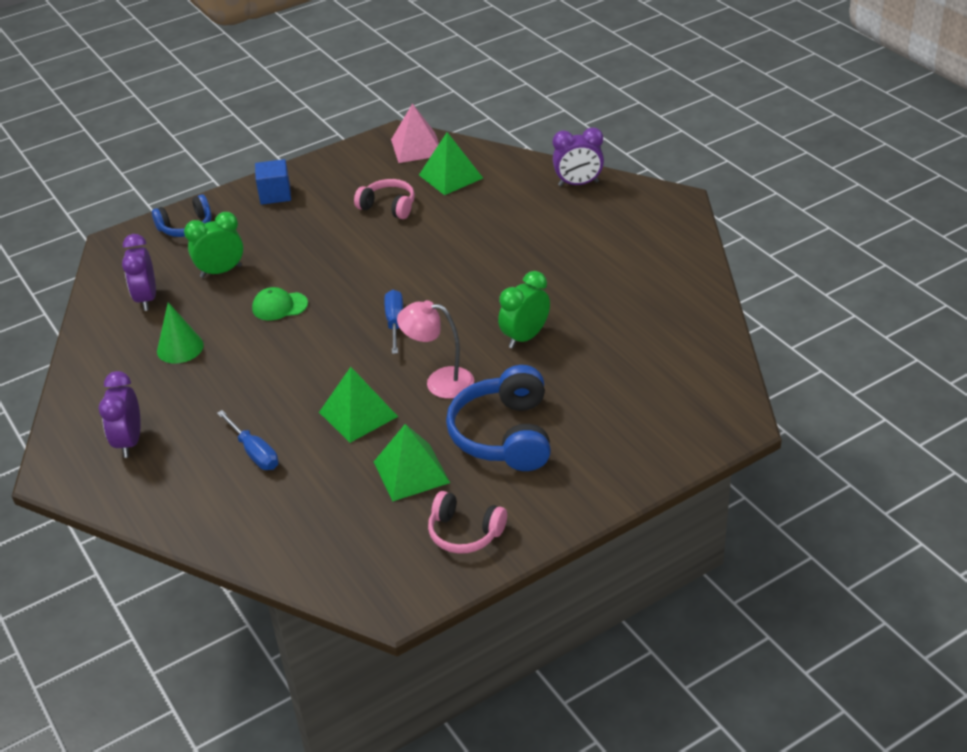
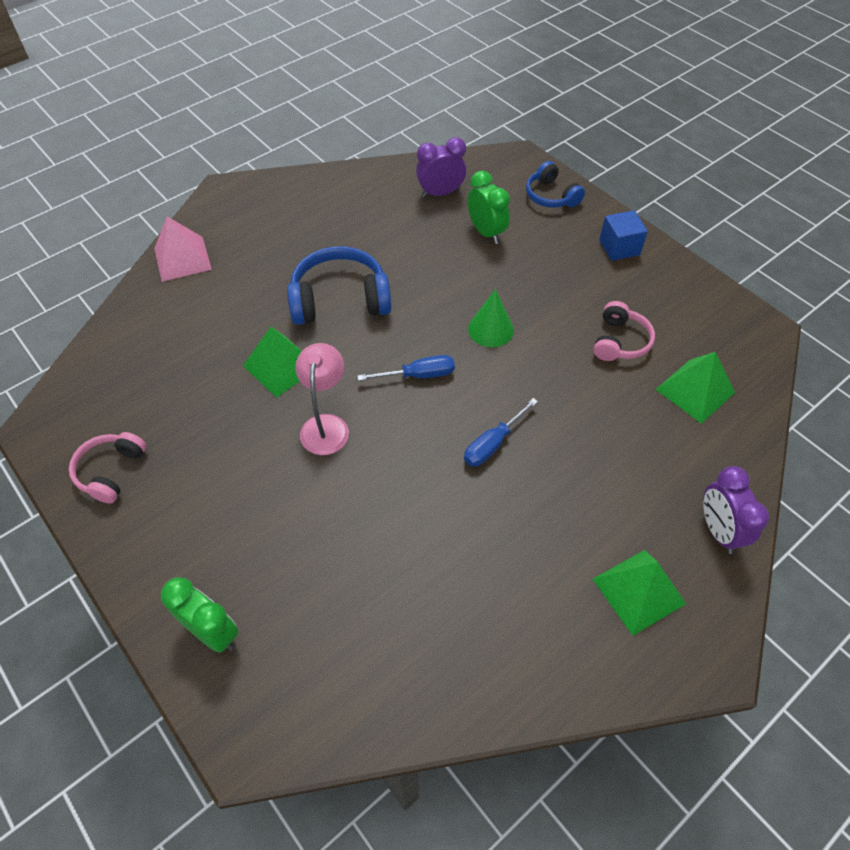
camera: 80 degrees right, 15 degrees up
(129, 442) = (255, 222): purple clock -> none
(180, 348) = (374, 228): green cone -> green cone (490, 329)
(254, 452) = (235, 302): blue screwdriver -> blue screwdriver (492, 444)
(279, 306) = (437, 282): green cap -> none
(411, 472) = (198, 418): green pyramid -> green pyramid (638, 591)
(417, 147) = (745, 351): pink pyramid -> pink pyramid (182, 259)
(504, 435) = (243, 491): blue headphones -> blue headphones (340, 299)
(525, 337) = (400, 496): green clock -> green clock (212, 632)

